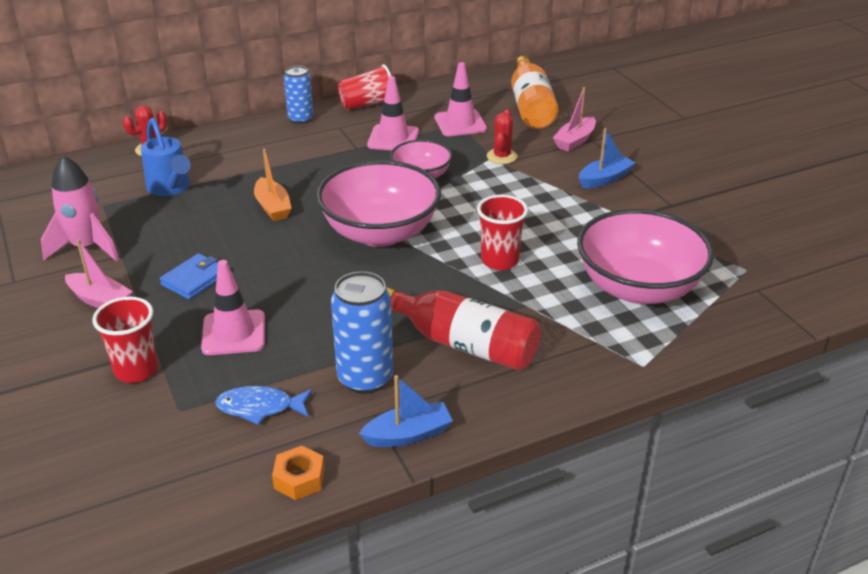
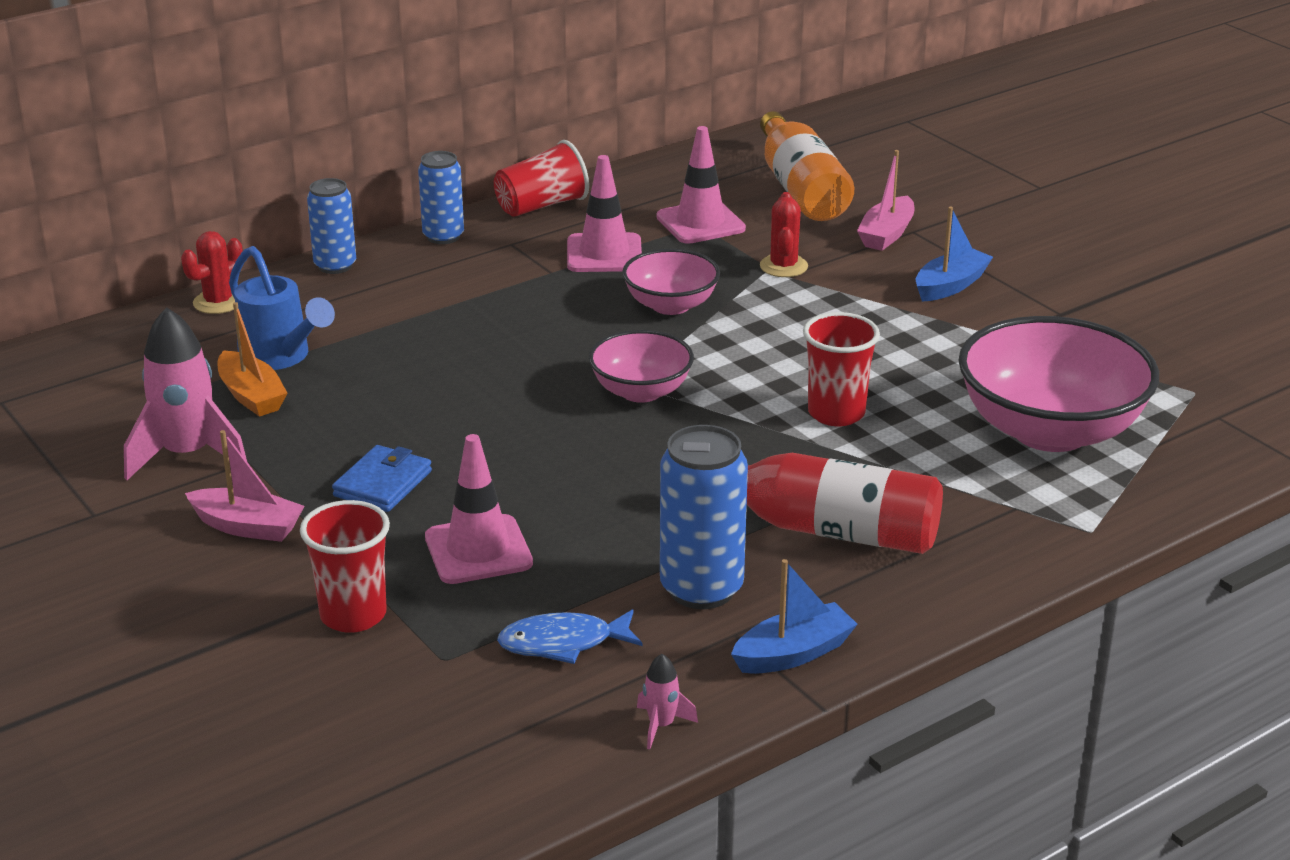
camera: 10 degrees left, 5 degrees down
(229, 132) = (335, 266): none -> blue can
(273, 207) = (457, 370): orange boat -> orange boat (251, 396)
(299, 479) = (661, 725): orange nut -> pink rocket
(380, 232) = (641, 391): pink bowl -> pink bowl, size x0.55

